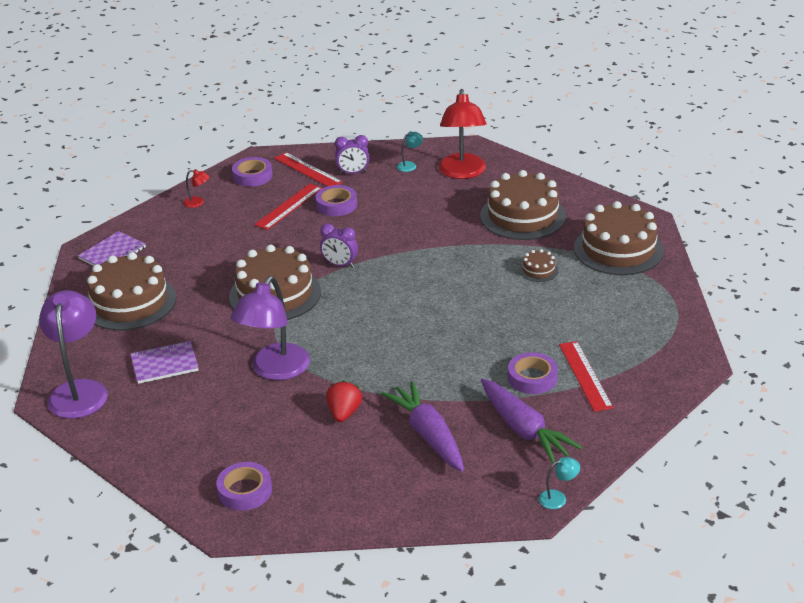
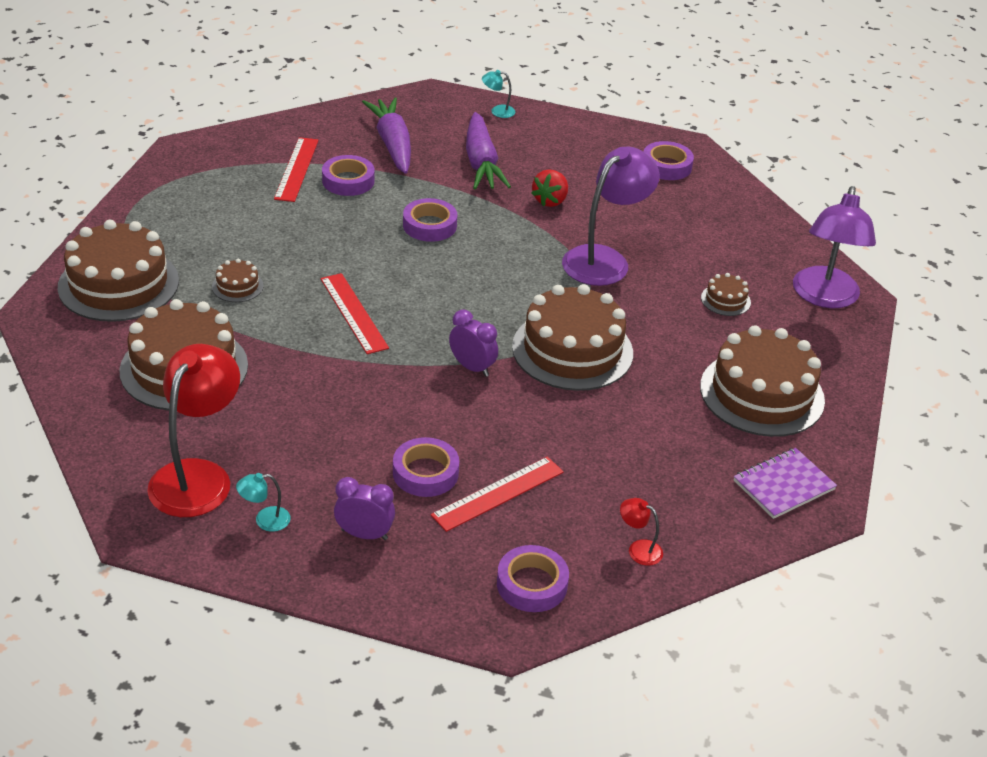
camera: 165 degrees left, 5 degrees up
(164, 364) = (725, 300): purple notebook -> brown cake
(307, 170) = (435, 566): red ruler -> red ruler (354, 313)
(434, 357) = (429, 225): none -> purple tape
(558, 498) = (405, 95): turquoise lamp -> turquoise lamp (497, 111)

